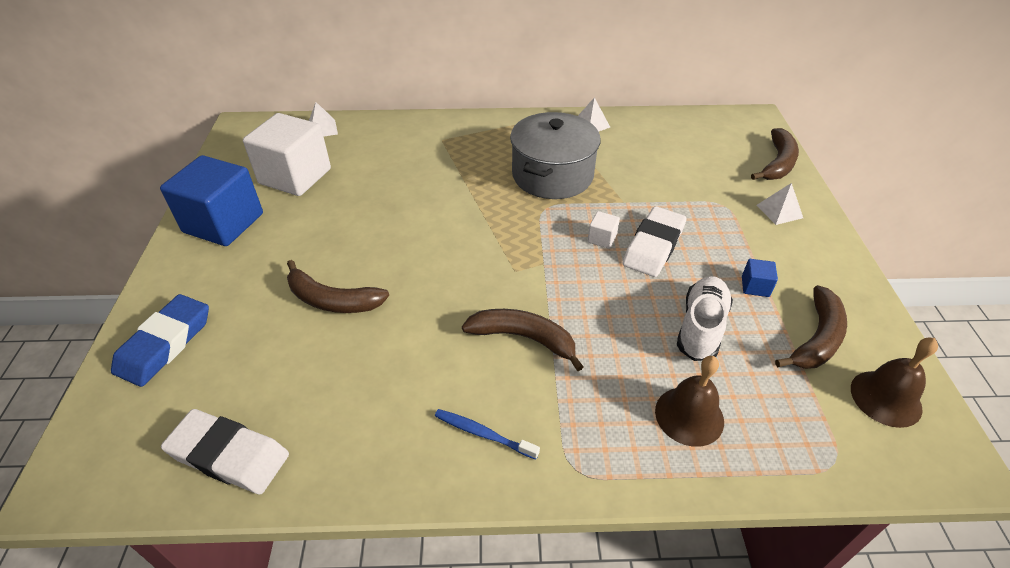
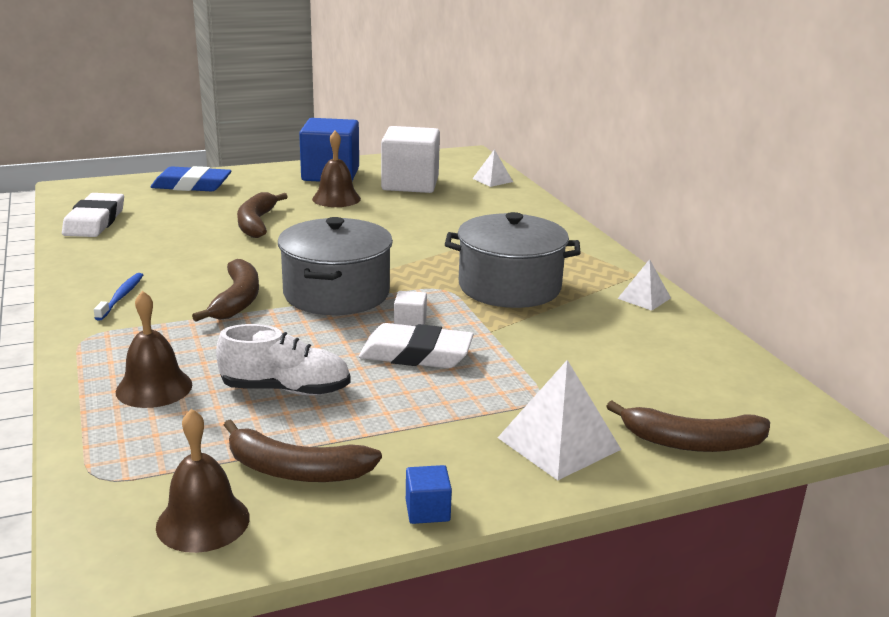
camera: 70 degrees right, 20 degrees down
(300, 231) = (336, 198): none -> brown bell
(531, 270) = (336, 293): none -> grey pot
(755, 286) = (375, 424): blue cube -> blue cube (427, 510)
(779, 211) = (558, 443): white pyramid -> white pyramid, size x1.69

